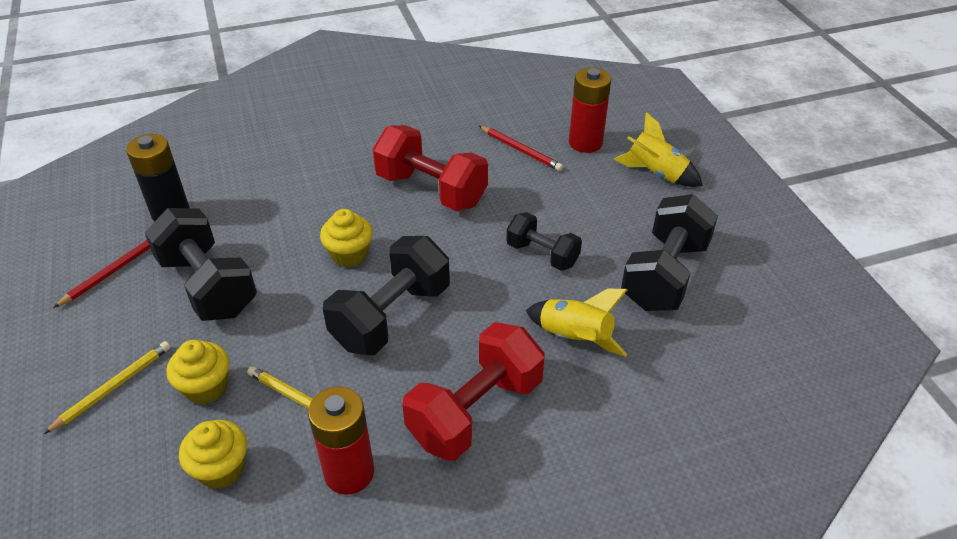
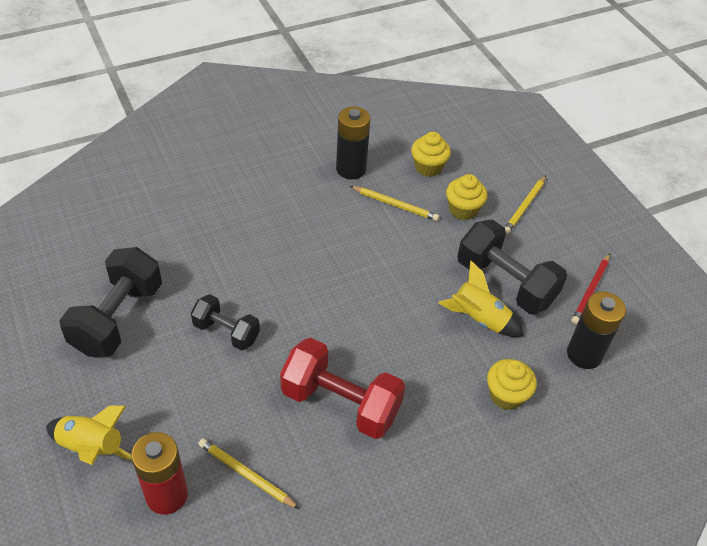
camera: 170 degrees right, 5 degrees up
(349, 255) = (400, 320): yellow cupcake -> yellow cupcake (506, 395)
(349, 473) = (351, 169): red battery -> black battery
(391, 316) = (349, 266): black dumbbell -> none
(475, 411) = (277, 205): red dumbbell -> none
(520, 150) = (246, 474): red pencil -> yellow pencil
(574, 338) = (204, 258): yellow rocket -> yellow rocket (479, 319)

